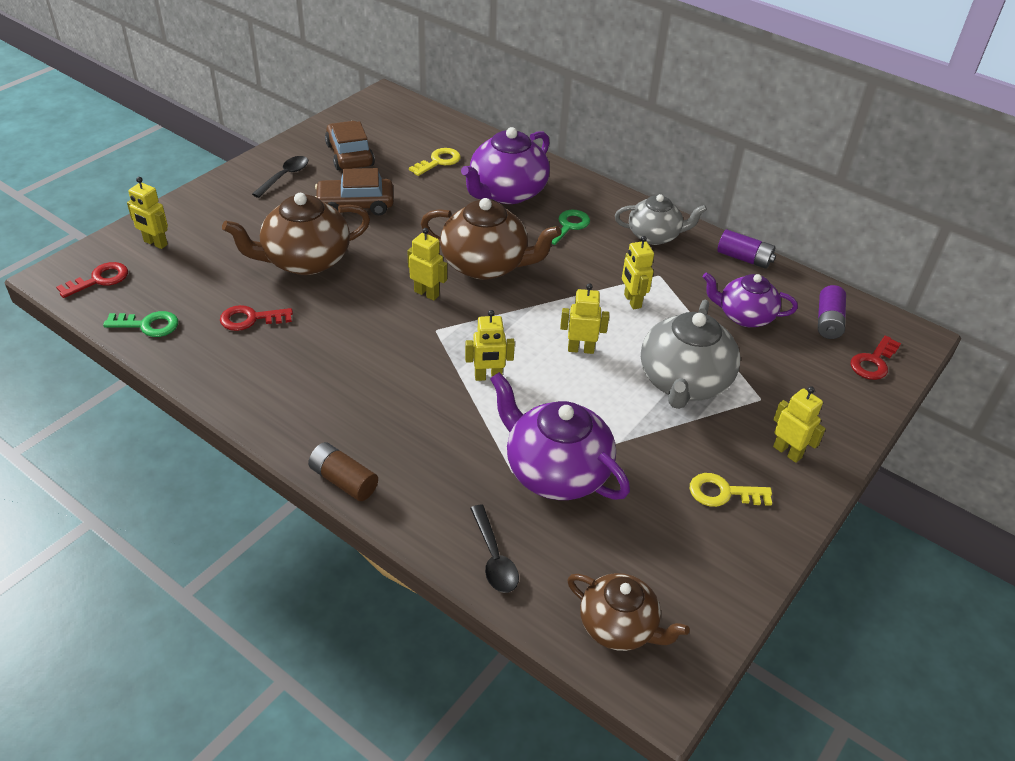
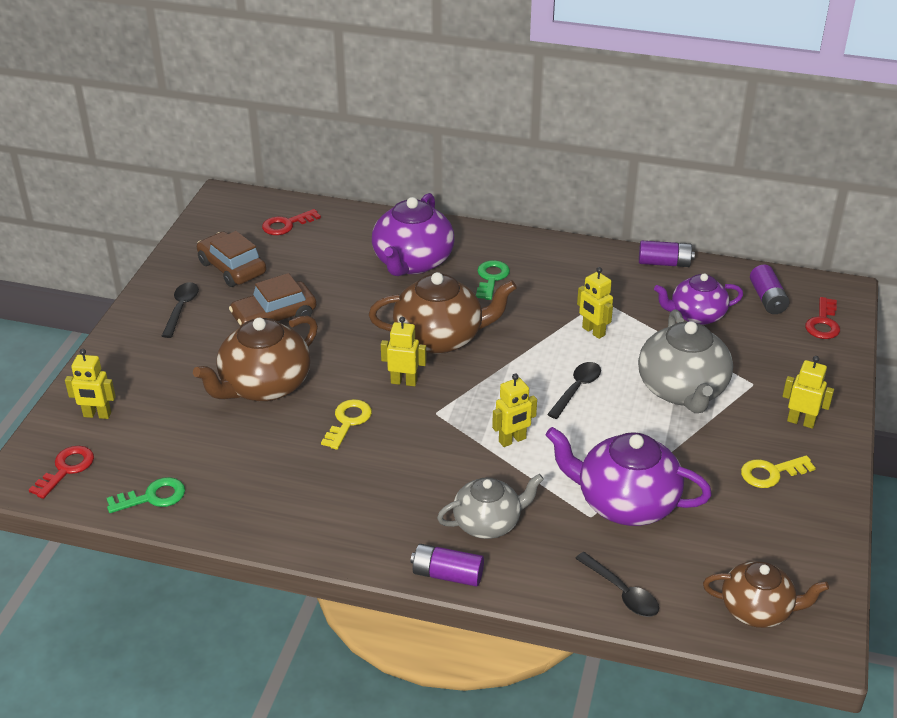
camera: 20 degrees left, 5 degrees down
(250, 319) = (252, 458): red key -> red key (286, 225)
(343, 480) = (447, 574): brown battery -> purple battery
(438, 161) = (326, 250): yellow key -> yellow key (348, 421)
(580, 349) = (577, 389): yellow robot -> black spoon
(654, 236) = (574, 265): grey teapot -> grey teapot (488, 523)

